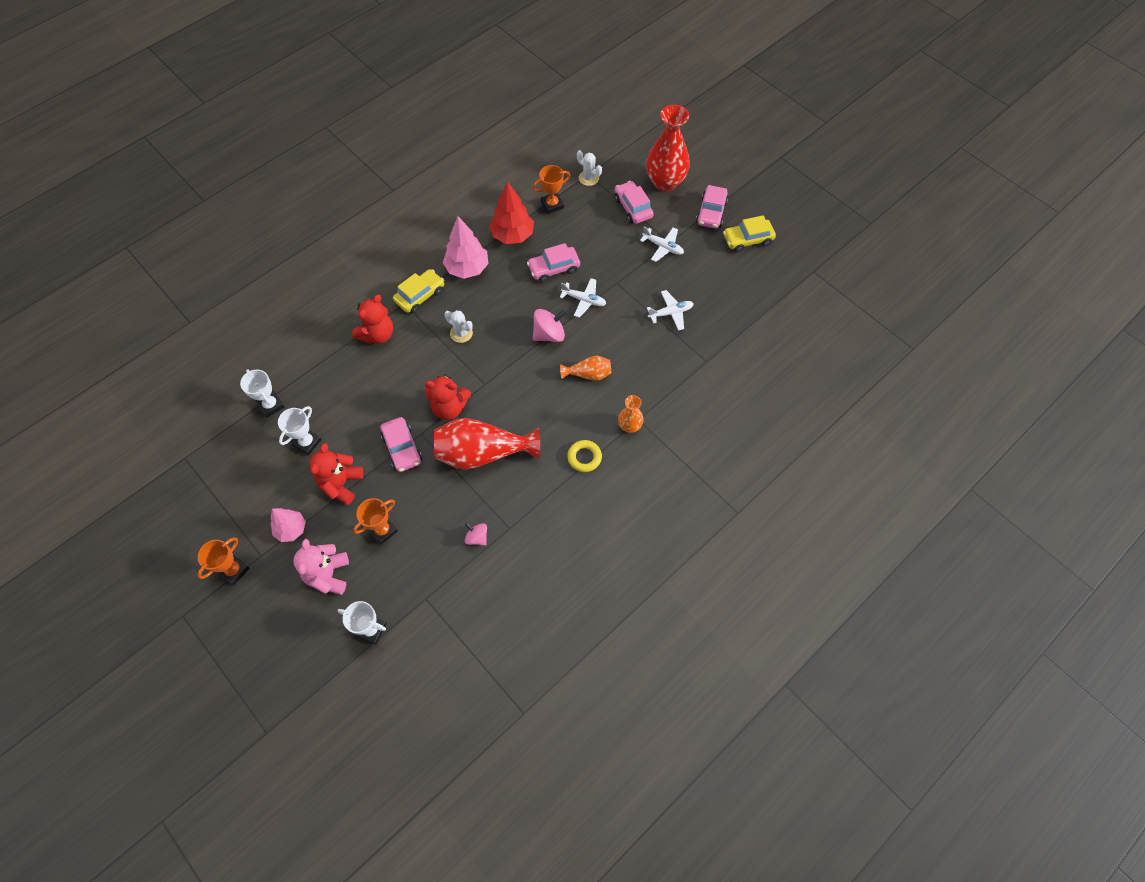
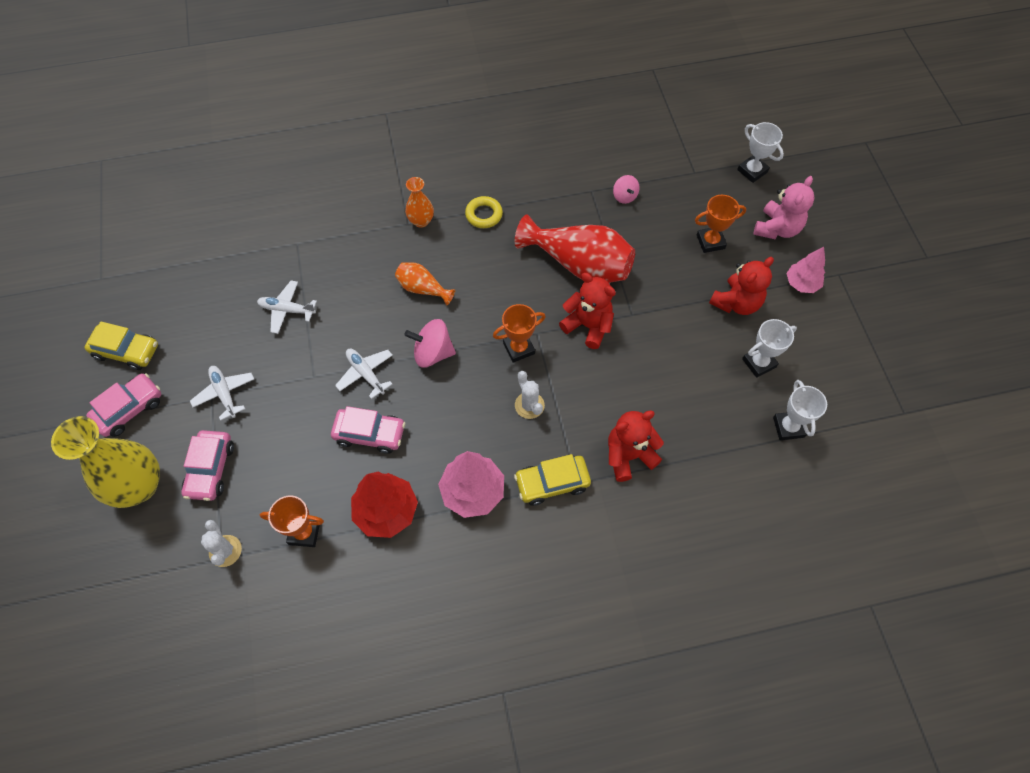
camera: 150 degrees left, 0 degrees up
(234, 570) = (869, 273): orange trophy -> orange trophy (519, 348)
(402, 448) = (658, 308): pink car -> none
(665, 182) = (139, 486): red vase -> yellow vase

